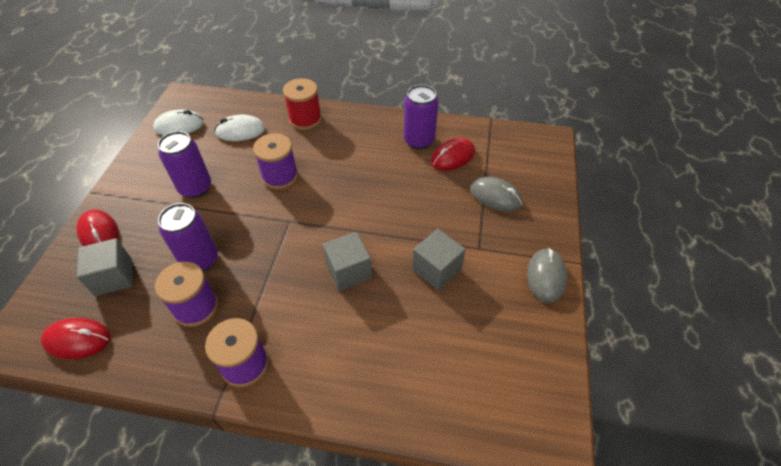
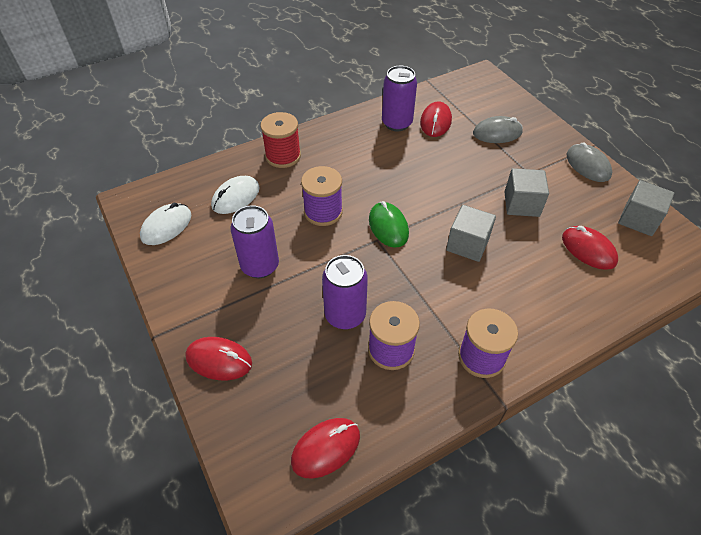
camera: 40 degrees left, 0 degrees up
(113, 277) = (287, 381): grey cube -> grey cube (638, 219)
(309, 217) = (388, 226): none -> green mouse
(444, 349) = (588, 249): none -> red mouse

